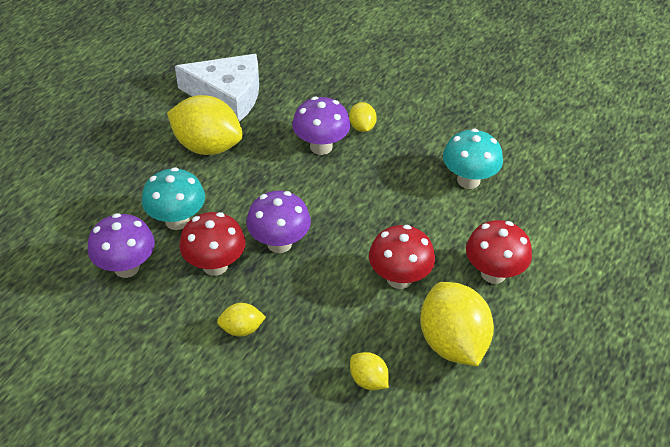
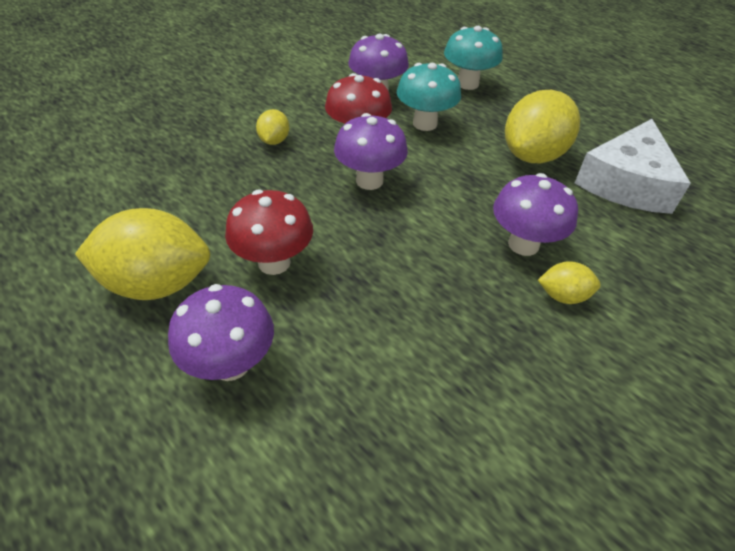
camera: 105 degrees right, 0 degrees up
(368, 380) = (162, 205): yellow lemon -> none
(468, 180) = (424, 398): turquoise mushroom -> turquoise mushroom (467, 84)
(493, 273) = (231, 364): red mushroom -> purple mushroom

